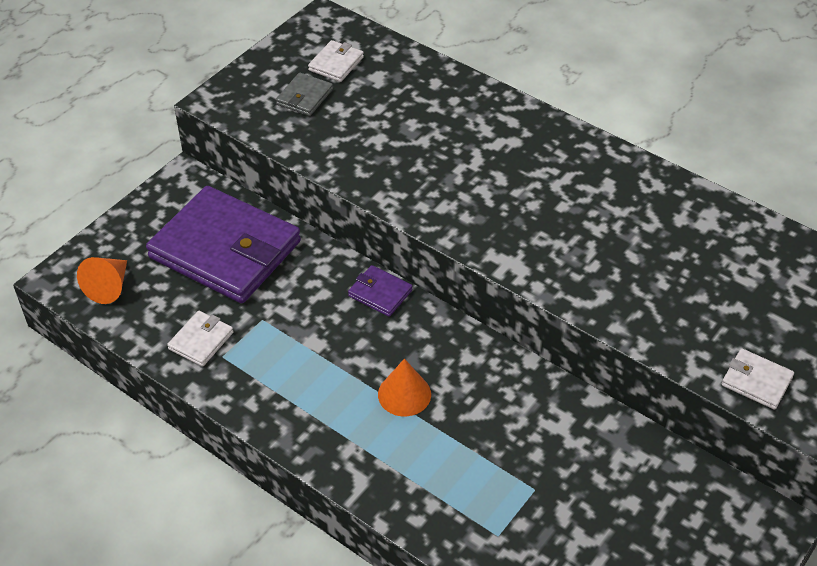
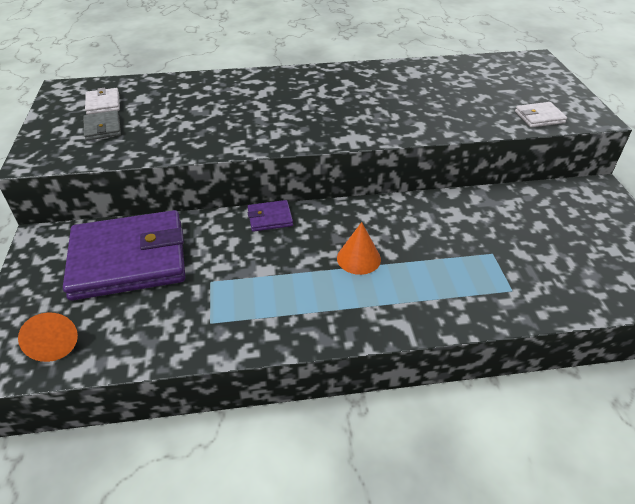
camera: 45 degrees left, 5 degrees down
(201, 341) = (181, 324): white wallet -> none

